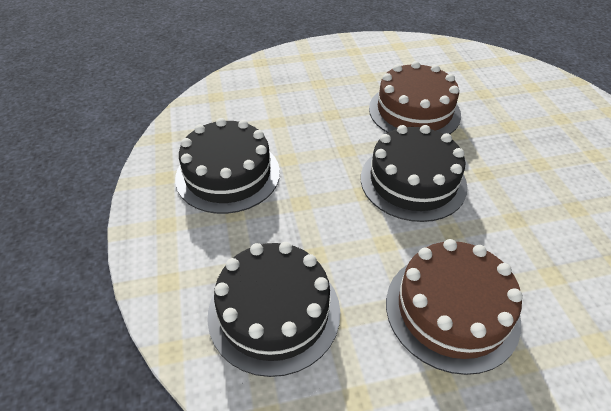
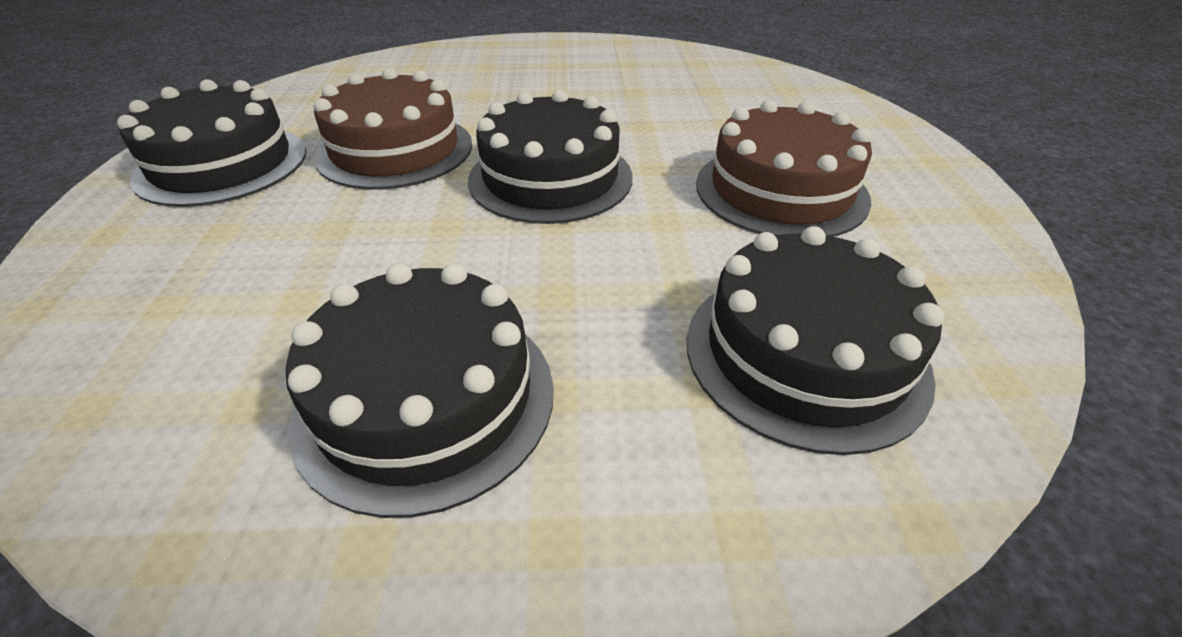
camera: 80 degrees left, 5 degrees down
(372, 62) = (222, 164): none -> black cake

